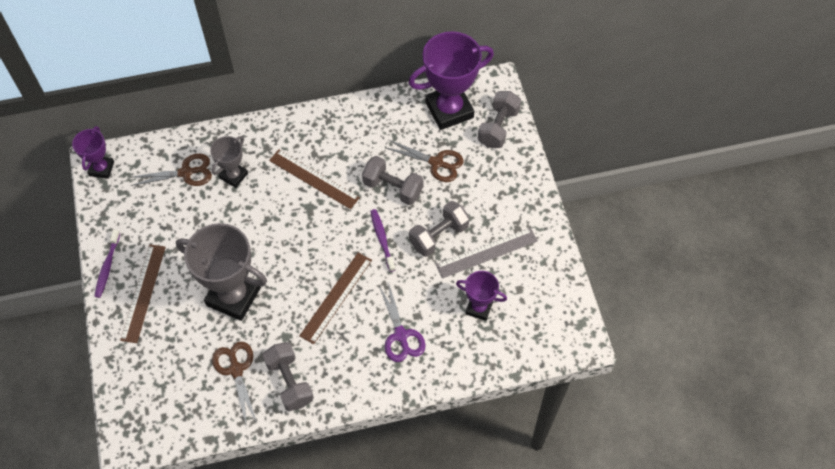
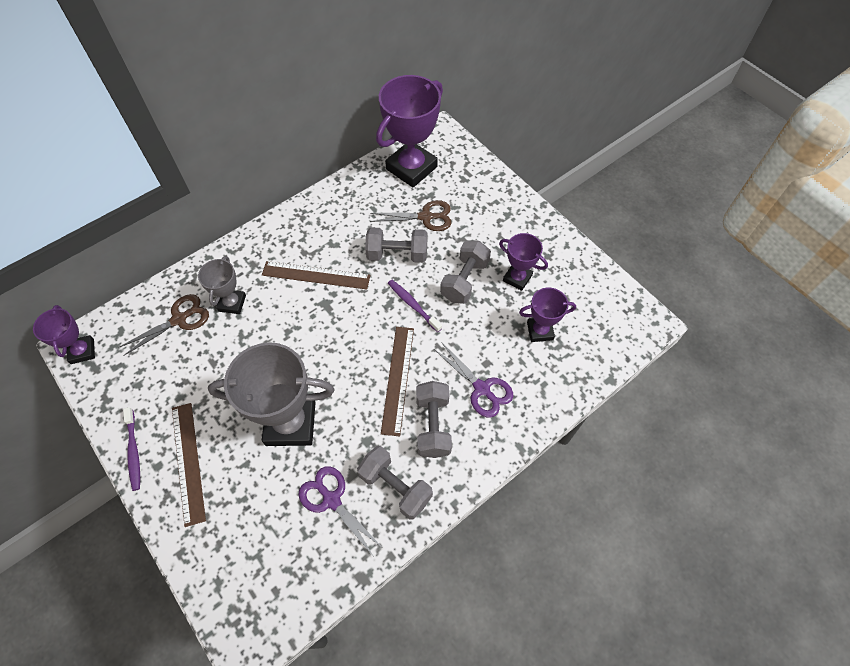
camera: 25 degrees left, 0 degrees up
(236, 369) = (331, 500): brown scissors -> purple scissors
(486, 253) = (517, 278): grey ruler -> purple trophy
(498, 127) = (464, 167): grey dumbbell -> grey dumbbell (433, 425)

